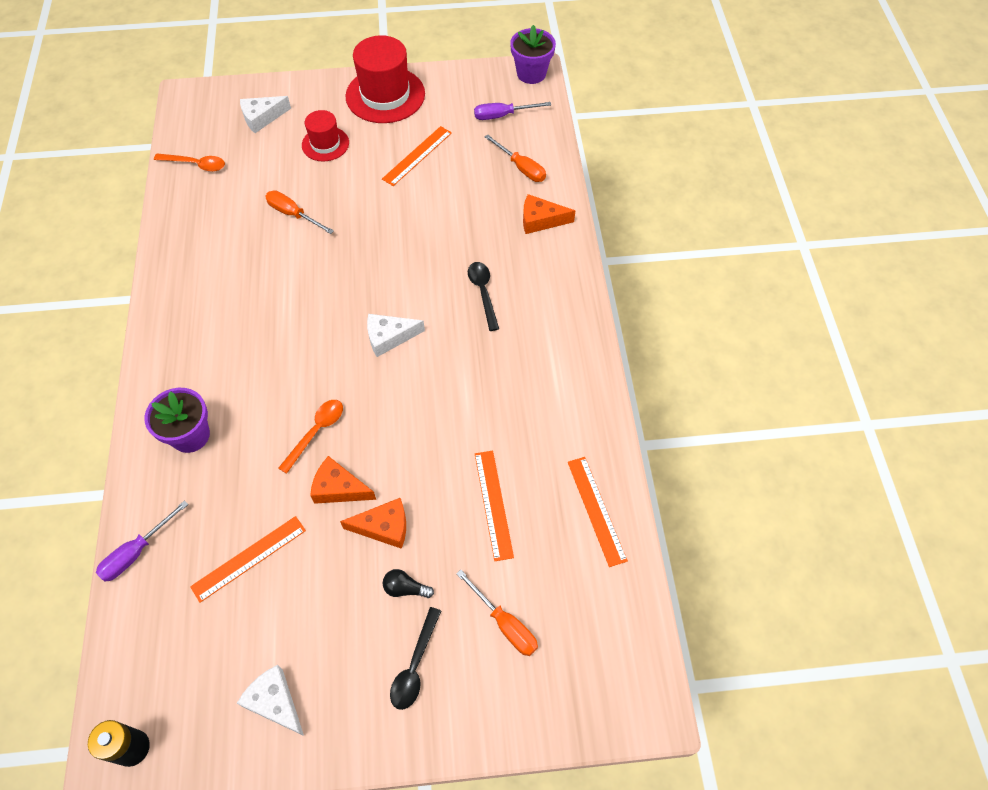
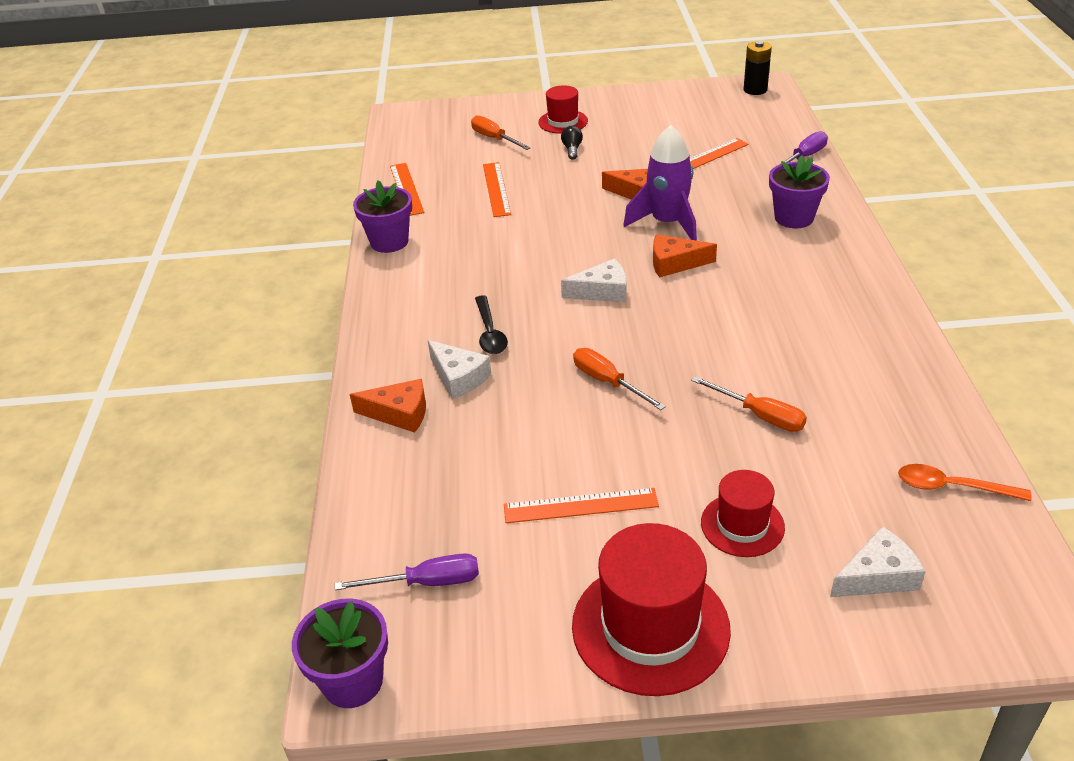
camera: 175 degrees left, 20 degrees down
(275, 702) = (662, 107): white cheese -> white cheese (459, 377)
(316, 432) = (667, 223): orange spoon -> purple rocket
(384, 527) = (593, 175): orange cheese -> orange cheese (675, 263)
(405, 588) = (572, 149): black light bulb -> black light bulb turned 105 degrees counterclockwise
(415, 665) = (563, 122): black spoon -> red hat
(417, 156) = (580, 505): orange ruler -> orange ruler turned 45 degrees clockwise
(521, 168) = (412, 487): orange screwdriver -> orange screwdriver (608, 382)
(593, 414) = (389, 242): none -> purple flower pot

